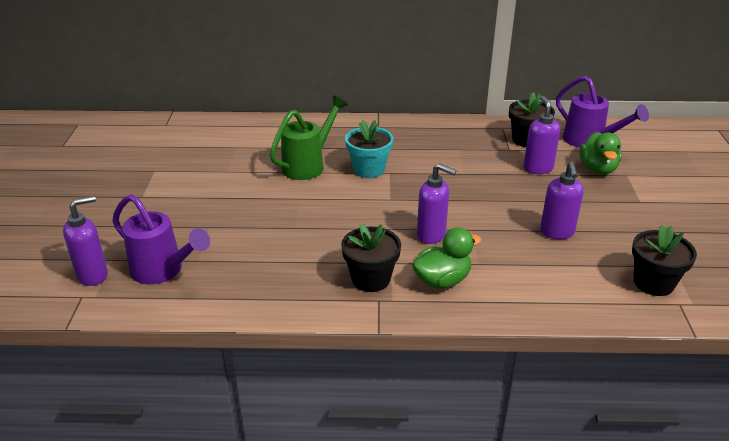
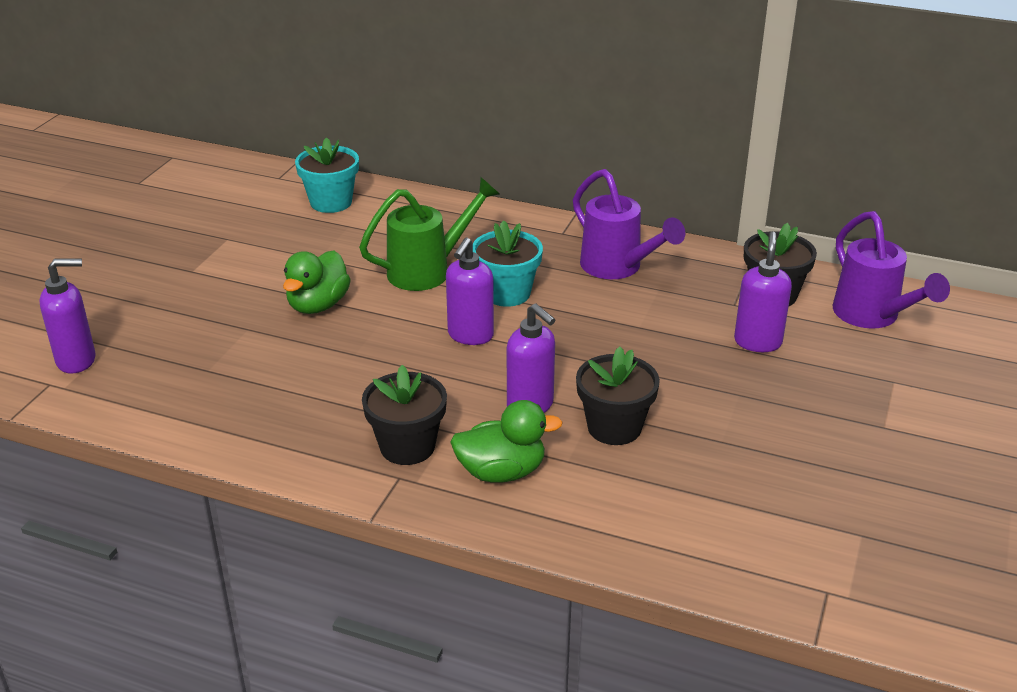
camera: 20 degrees right, 0 degrees up
(163, 271) = (159, 374): purple watering can -> purple watering can (618, 268)
(213, 134) = (331, 202): none -> turquoise flower pot
(557, 232) = (716, 444): purple soap dispenser -> purple soap dispenser (470, 336)
(597, 169) = (853, 362): green duck -> green duck (318, 305)
(653, 283) = (809, 551): black flower pot -> black flower pot (614, 427)

